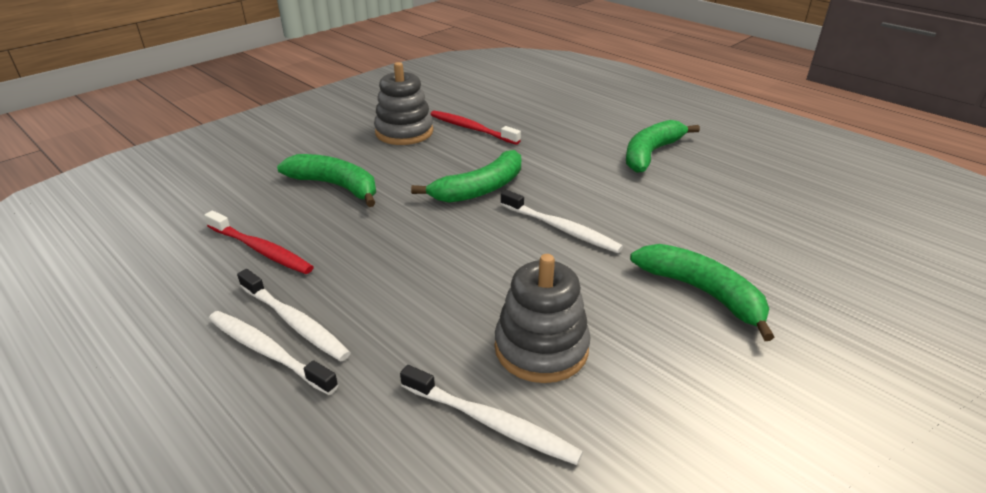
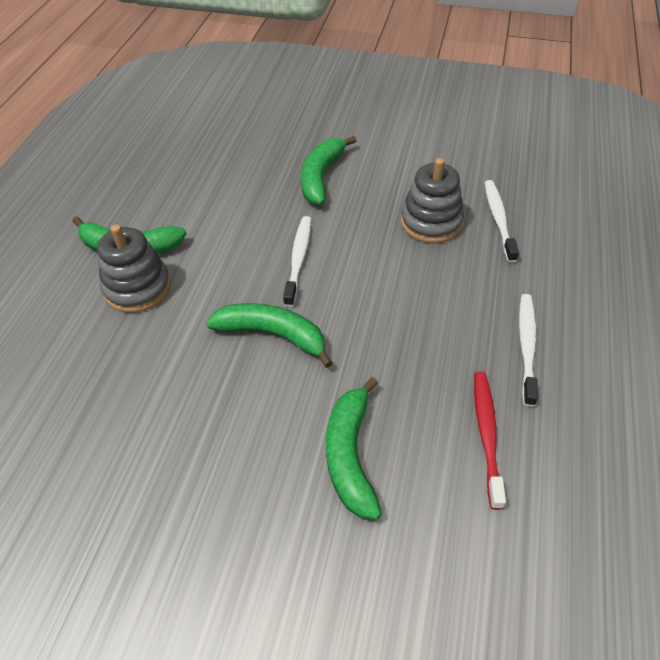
camera: 120 degrees left, 15 degrees up
(268, 352) = (560, 340): white toothbrush -> none
(404, 132) = (186, 474): grey stacking toy -> grey stacking toy (137, 288)
(472, 129) = (141, 409): red toothbrush -> none

